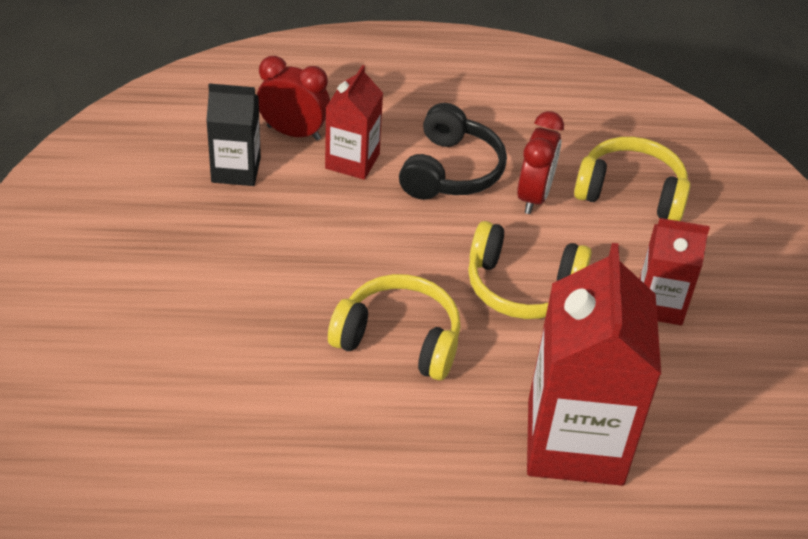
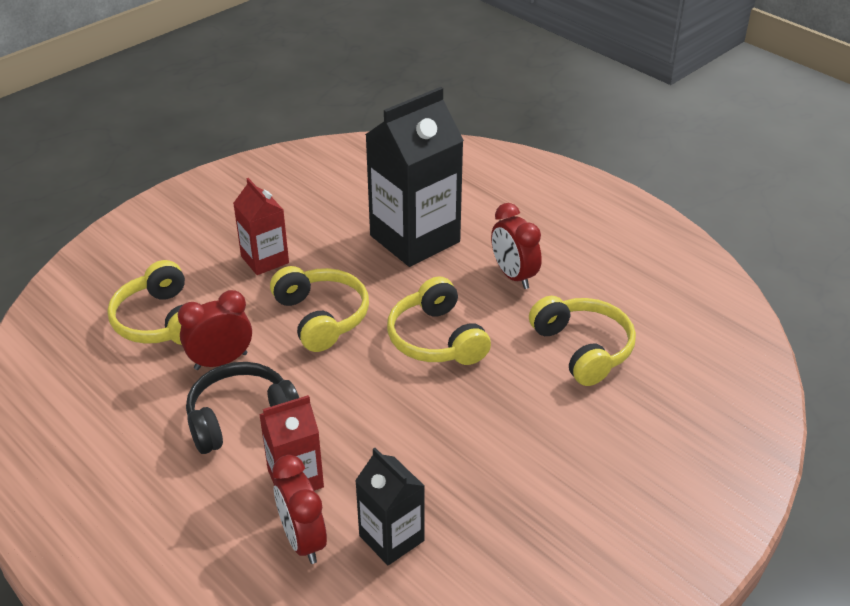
camera: 130 degrees left, 5 degrees down
(252, 432) = (583, 349): none -> yellow headphones
(418, 473) = (513, 276): none -> red clock
(575, 441) = (415, 239): red carton -> black carton

